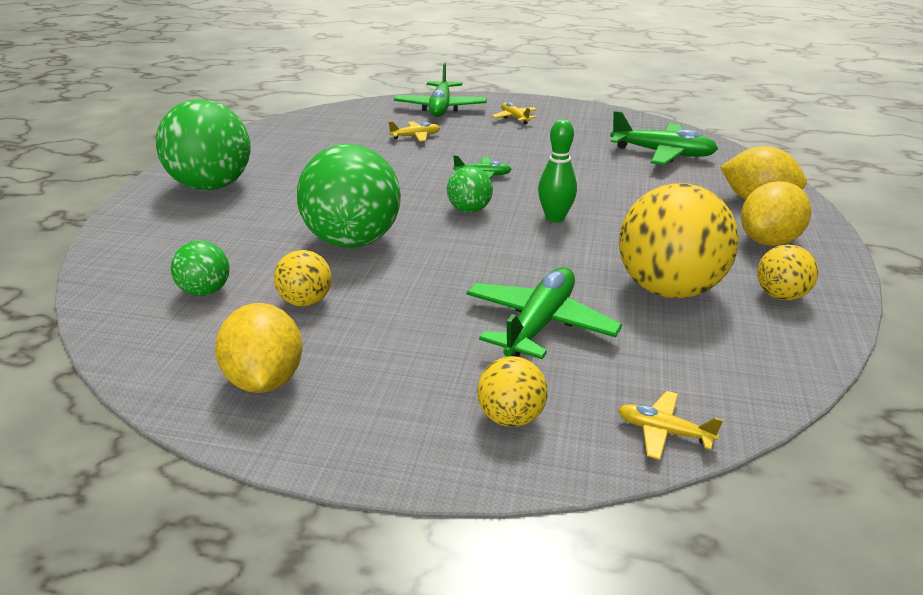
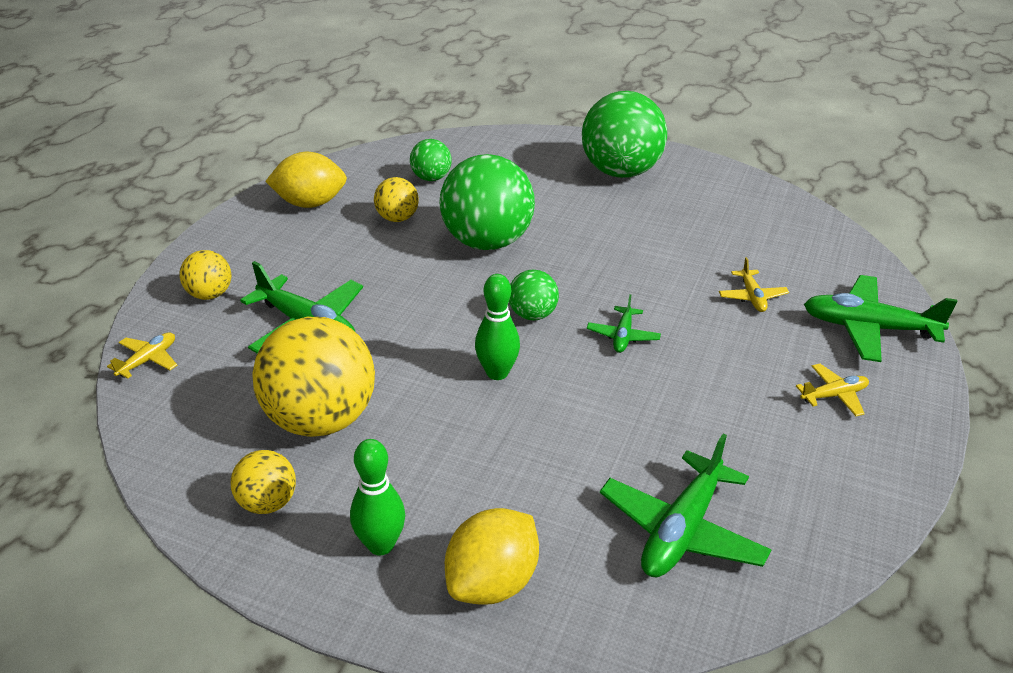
camera: 100 degrees right, 5 degrees up
(768, 241) = (381, 545): yellow lemon -> green bowling pin

